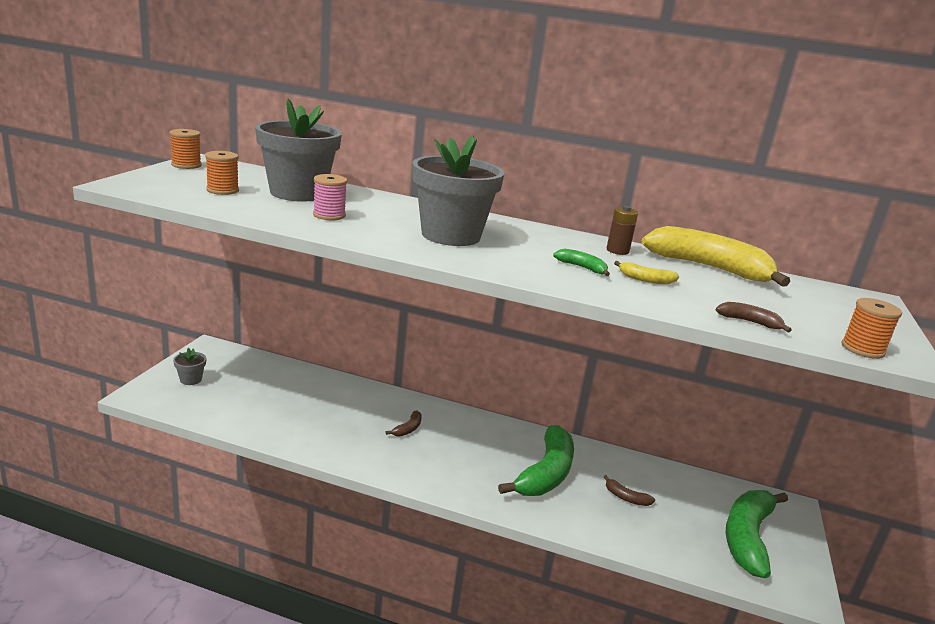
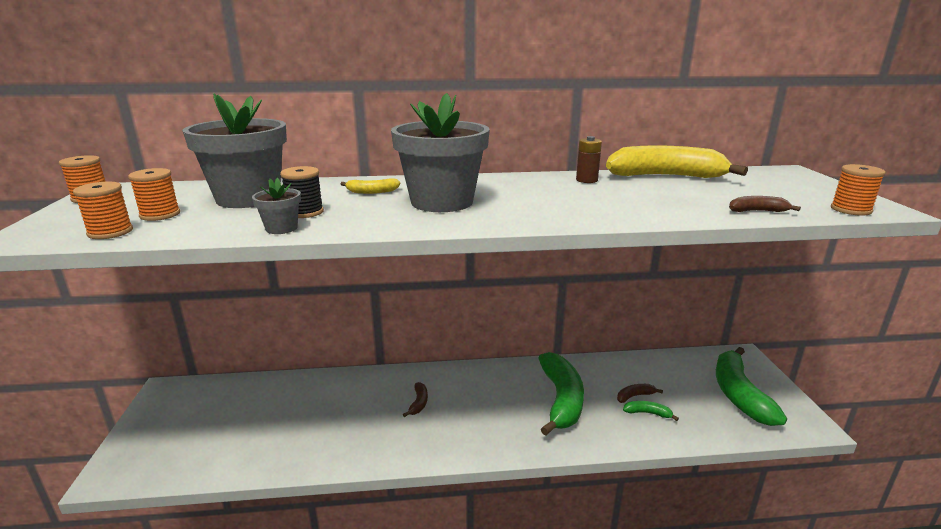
camera: 20 degrees left, 0 degrees up
(179, 195) = (110, 232): none -> orange spool
(191, 379) = (163, 433): grey flower pot -> grey flower pot (281, 228)
(329, 215) = (305, 212): pink spool -> black spool
(582, 268) = (583, 201): green banana -> green banana (647, 413)
(626, 497) = (634, 396): brown banana -> brown banana turned 150 degrees clockwise
(645, 279) = (640, 198): yellow banana -> yellow banana (372, 192)

